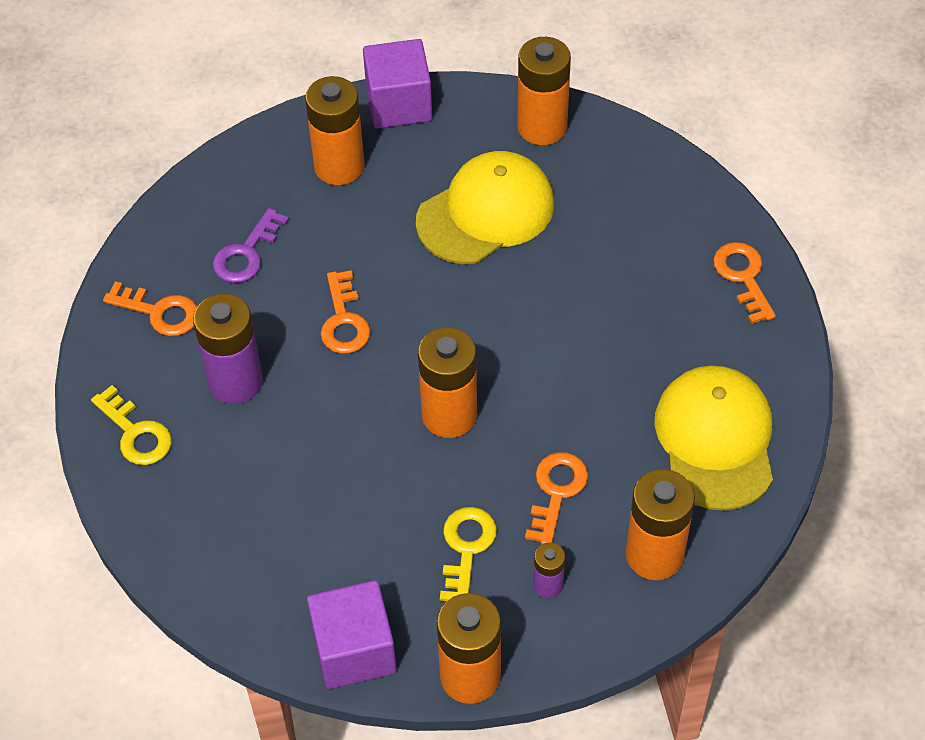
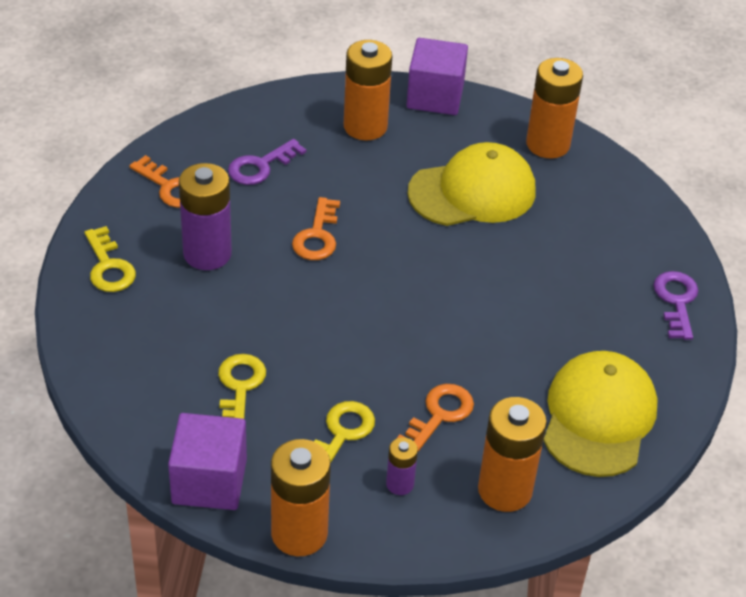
camera: 15 degrees right, 10 degrees down
(338, 530) = (239, 387): none -> yellow key
(449, 415) = (373, 330): orange battery -> none
(743, 277) = (676, 301): orange key -> purple key

